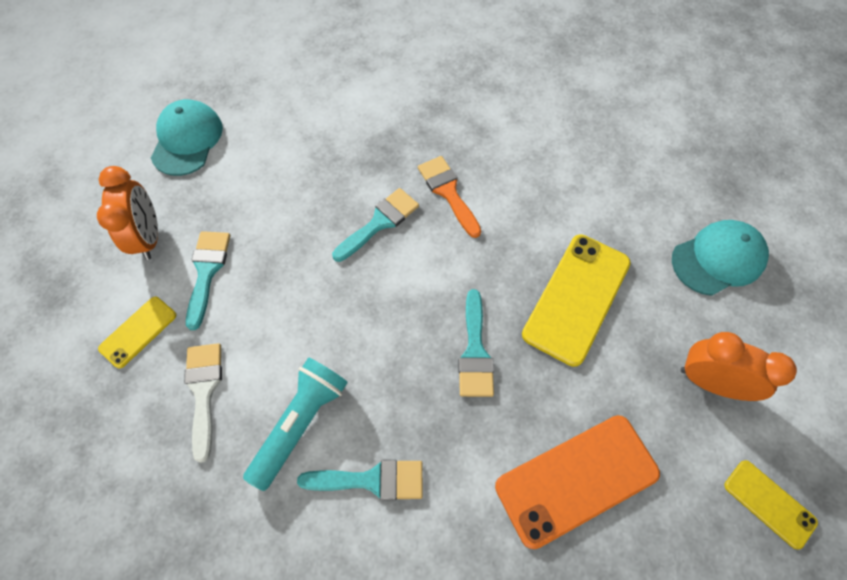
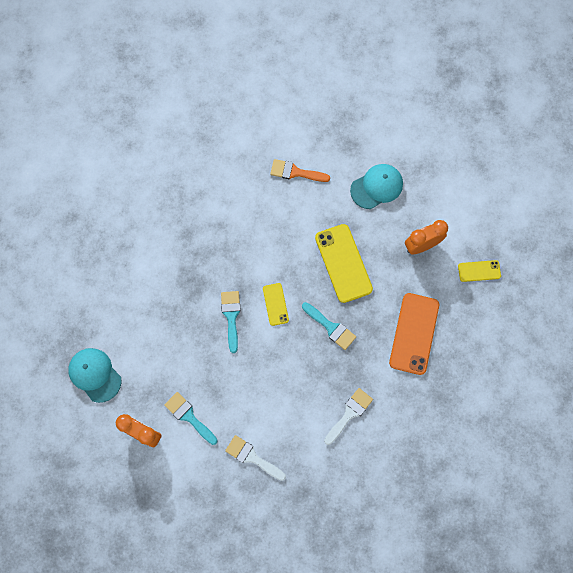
camera: 50 degrees left, 10 degrees up
(138, 332) = (196, 469): yellow phone -> yellow phone (275, 304)
(300, 423) = (301, 425): turquoise flashlight -> none
(371, 480) = (349, 414): turquoise brush -> white brush
(448, 192) = (242, 271): orange brush -> orange brush (295, 172)
(718, 259) = (376, 187): turquoise cap -> turquoise cap turned 45 degrees clockwise

